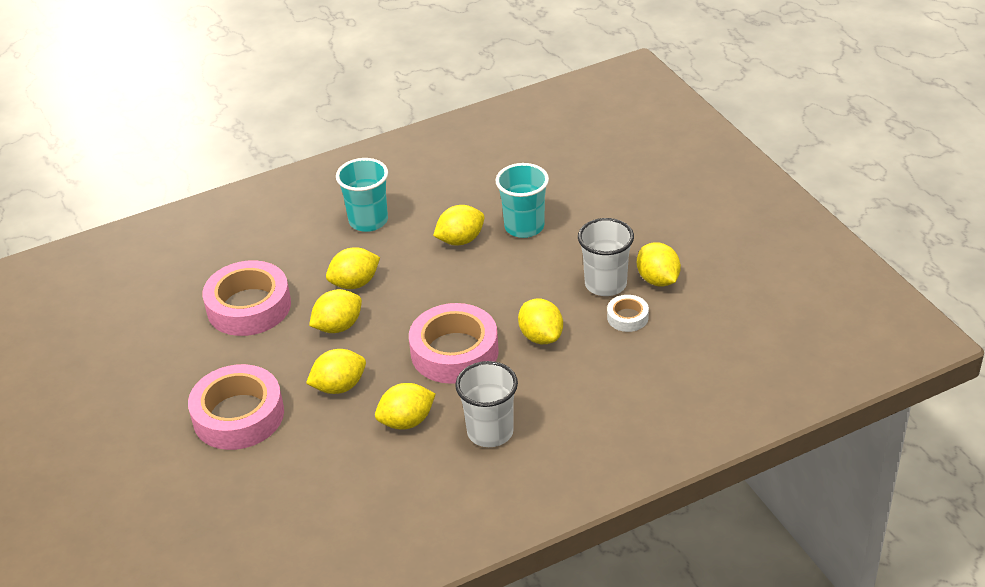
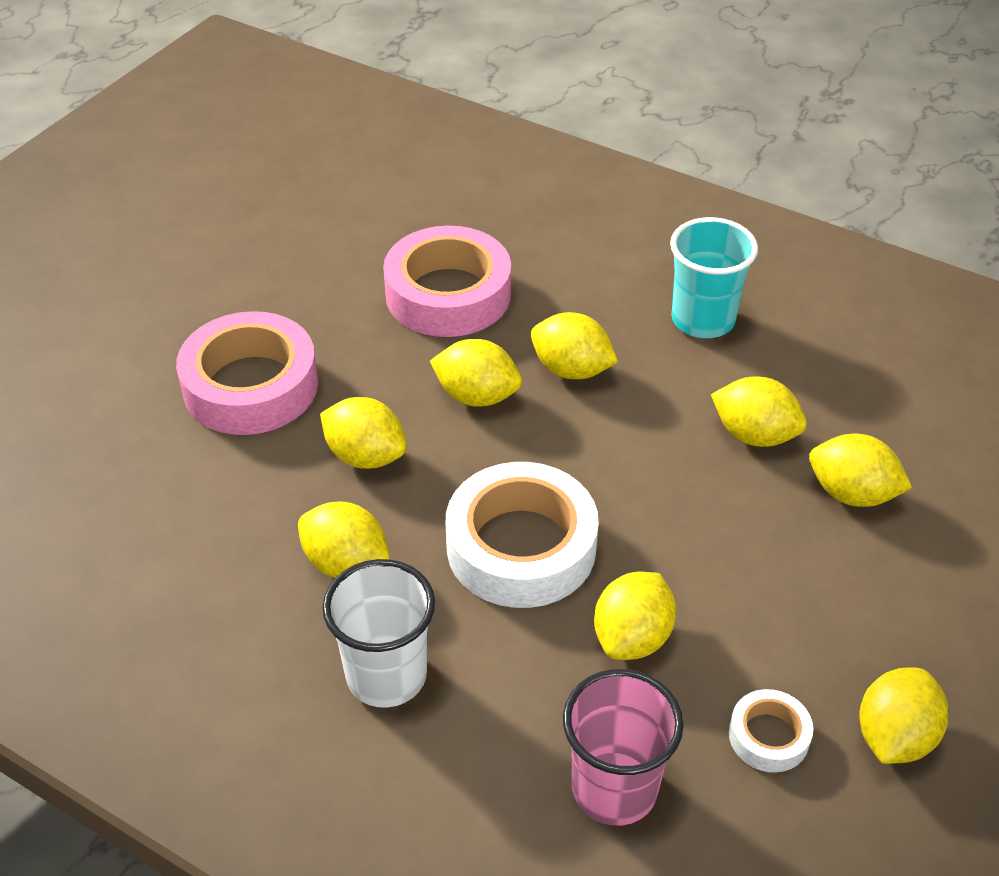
camera: 55 degrees right, 5 degrees up
(454, 352) = (521, 547): pink tape -> white tape
(524, 227) = (851, 494): turquoise cup -> yellow lemon
(605, 284) = (819, 665): white cup -> none
(614, 378) = (614, 789): none -> pink cup

